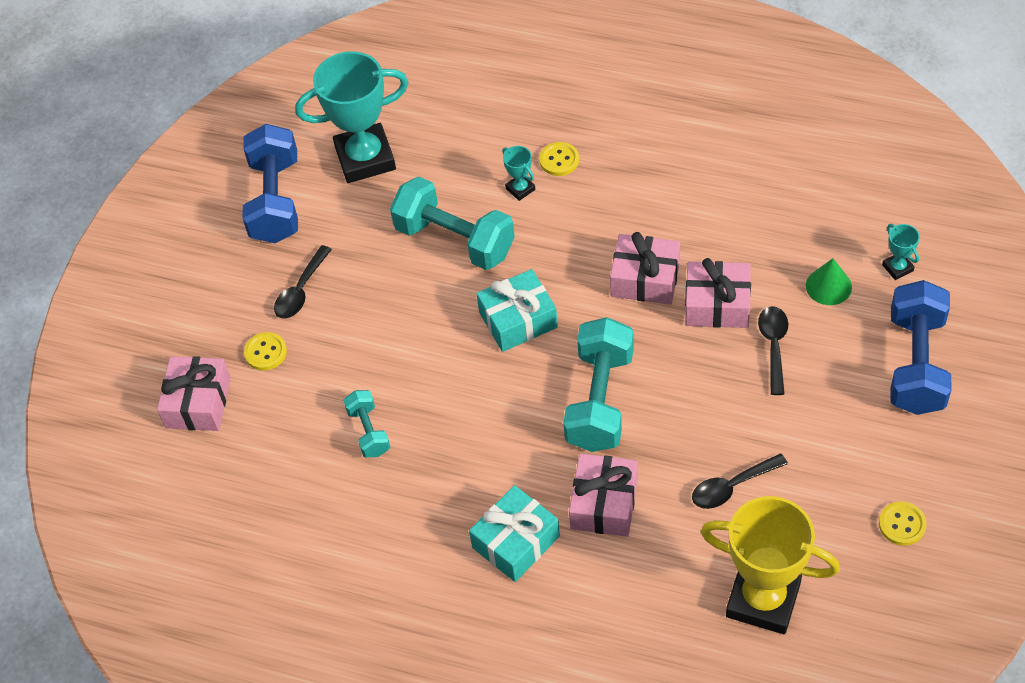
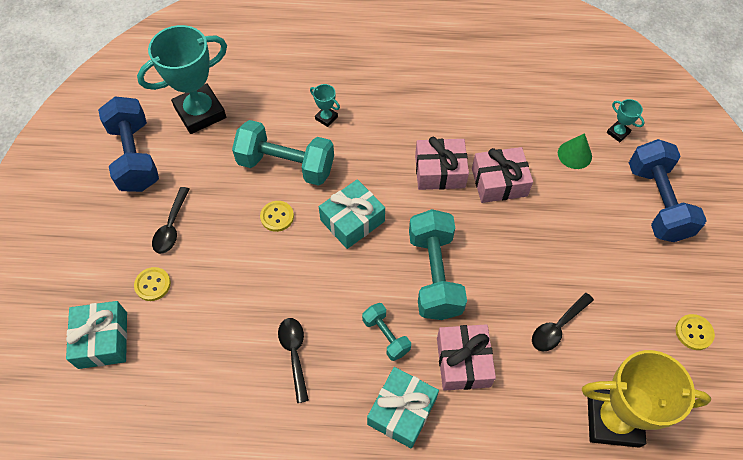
camera: 20 degrees left, 5 degrees up
(198, 402) = (103, 340): pink gift -> turquoise gift
(369, 431) = (255, 337): turquoise dumbbell -> turquoise dumbbell (386, 336)
(559, 160) = (349, 92): yellow button -> yellow button (277, 217)
(773, 346) = (551, 207): black spoon -> black spoon (294, 354)

